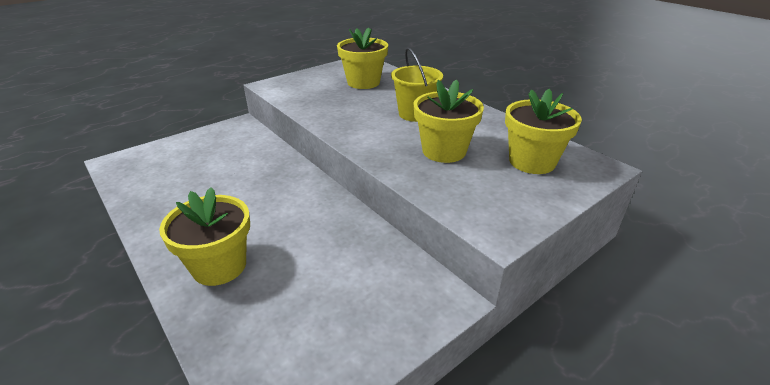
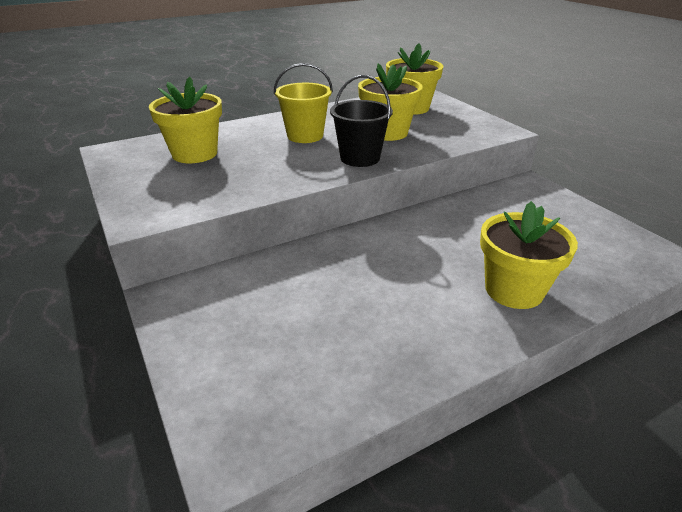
camera: 80 degrees left, 0 degrees up
(375, 141) = (360, 158): none -> black bucket

